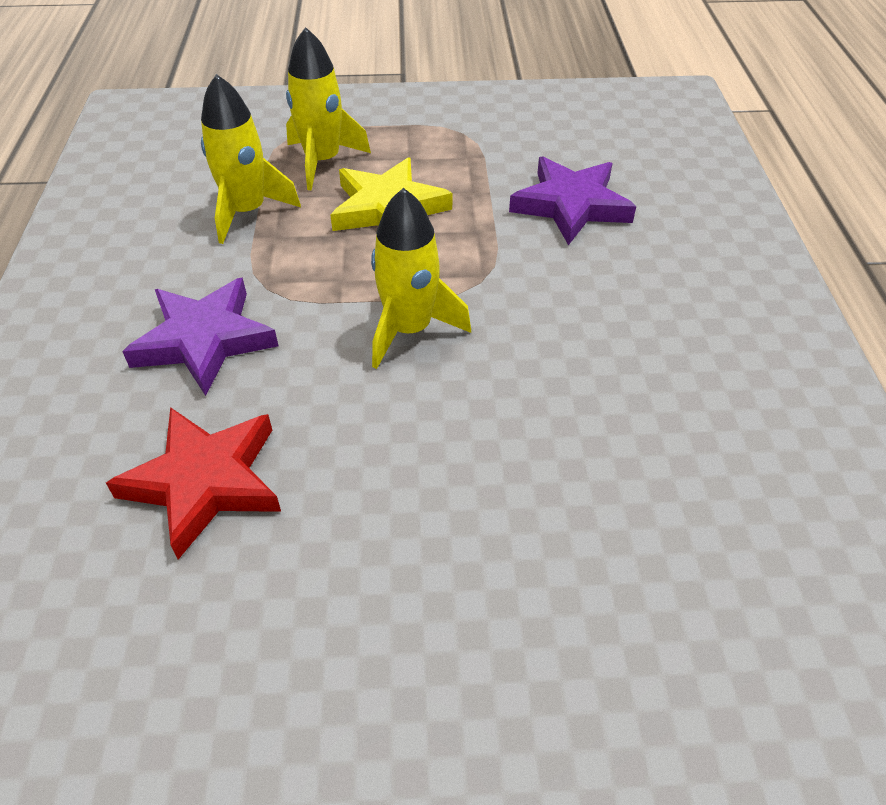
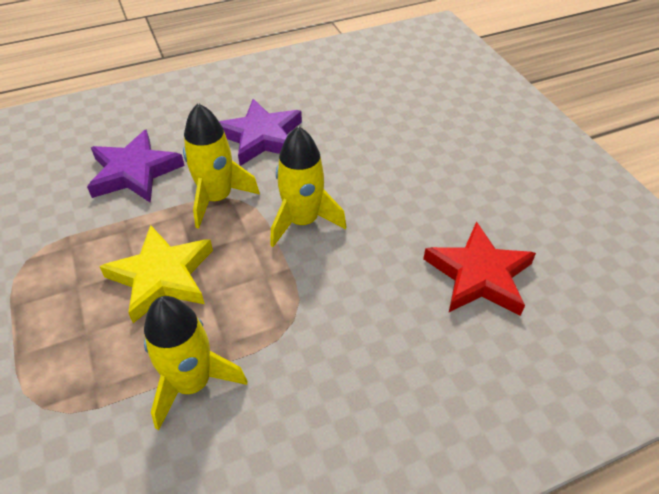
camera: 110 degrees left, 0 degrees up
(204, 340) = (368, 334): purple star -> purple star (261, 137)
(323, 161) = (91, 354): yellow rocket -> yellow rocket (217, 198)

